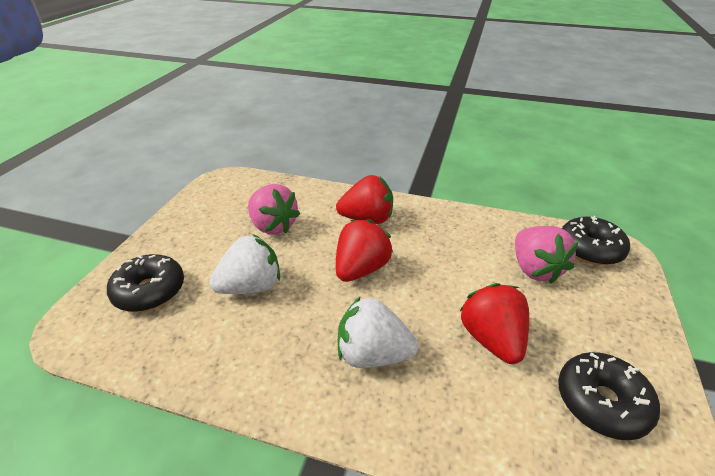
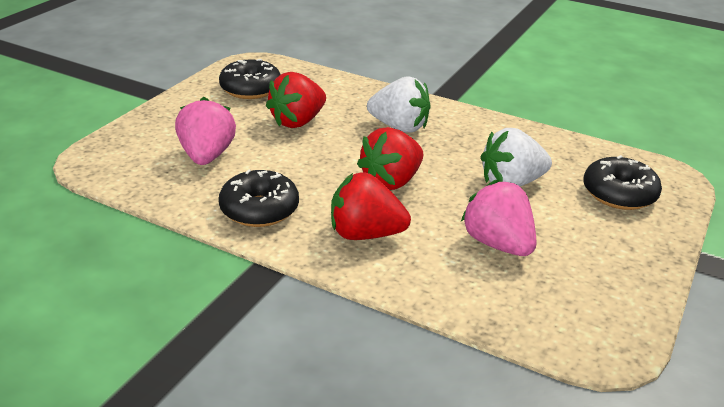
camera: 170 degrees left, 5 degrees down
(491, 339) = (297, 121): red strawberry -> red strawberry turned 45 degrees clockwise
(590, 249) = (123, 163): black donut -> black donut (259, 209)

